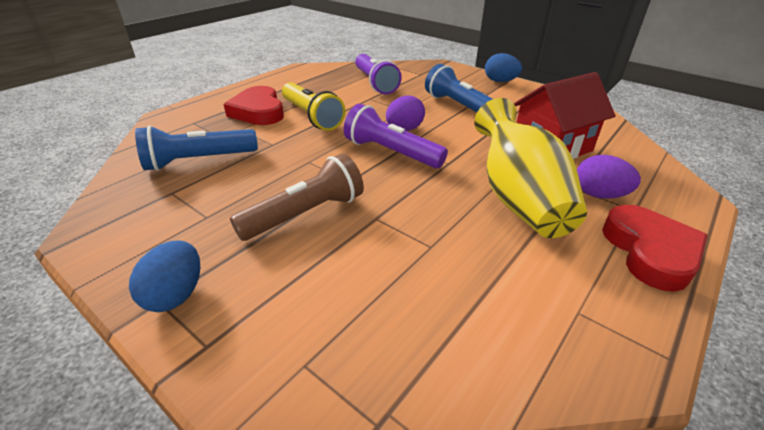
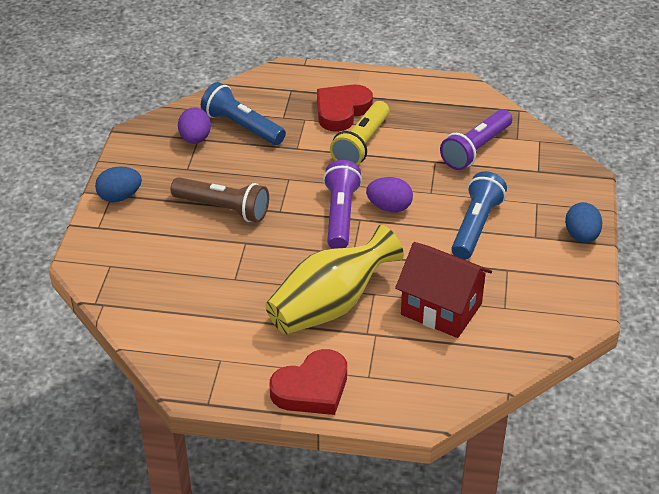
camera: 60 degrees right, 5 degrees up
(599, 195) = (374, 352): purple egg -> purple egg (195, 139)

